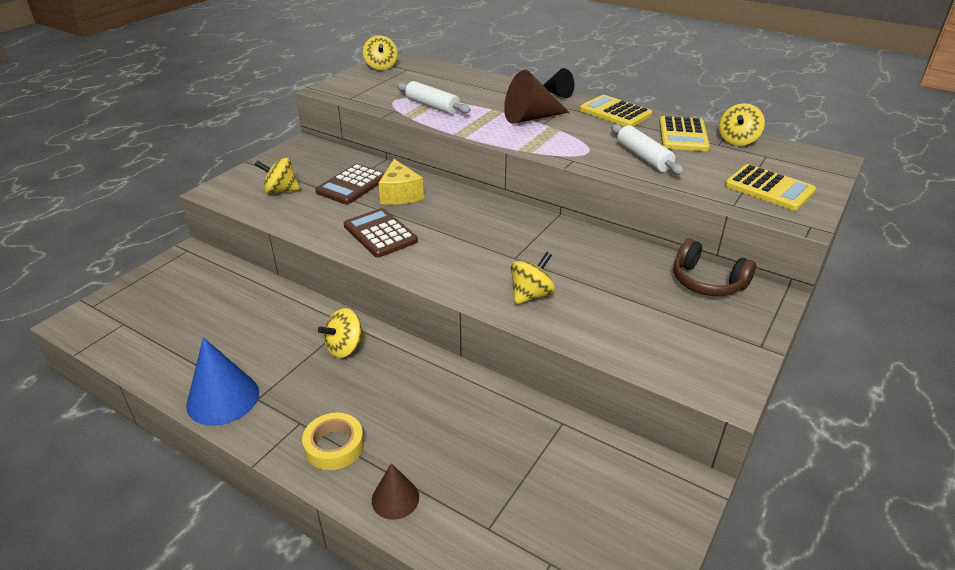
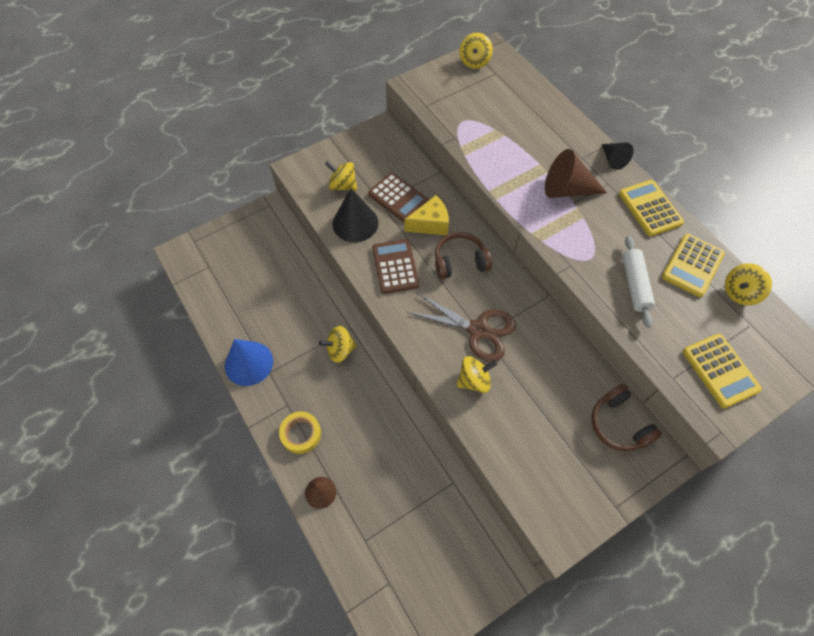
camera: 25 degrees right, 25 degrees up
(312, 213) = (355, 223): none -> black cone
(352, 185) = (398, 198): brown calculator -> brown calculator turned 105 degrees counterclockwise
(400, 194) = (430, 224): yellow cheese -> yellow cheese turned 120 degrees counterclockwise
(432, 106) = (490, 142): white rolling pin -> none
(451, 212) = (460, 261): none -> brown headphones
(507, 255) = (478, 330): none -> brown scissors

